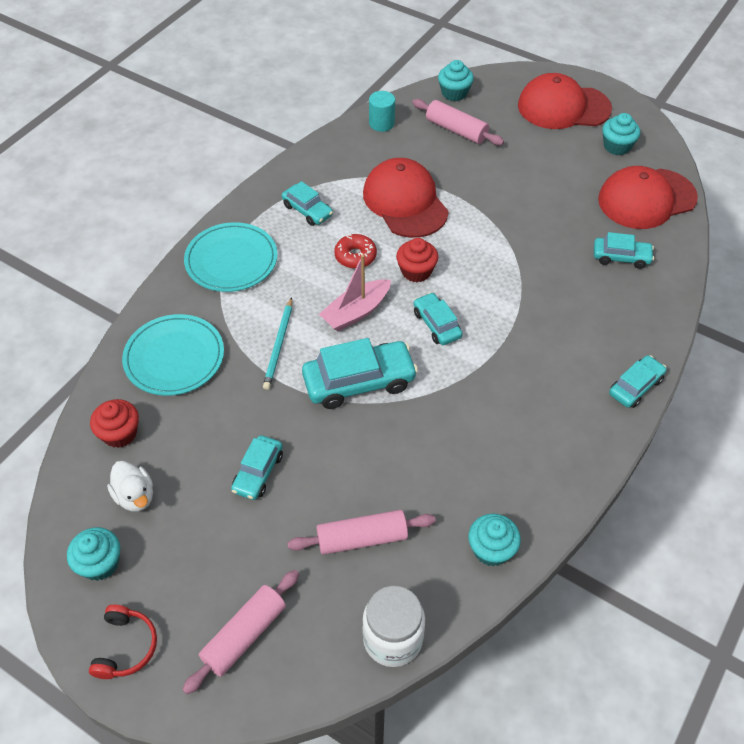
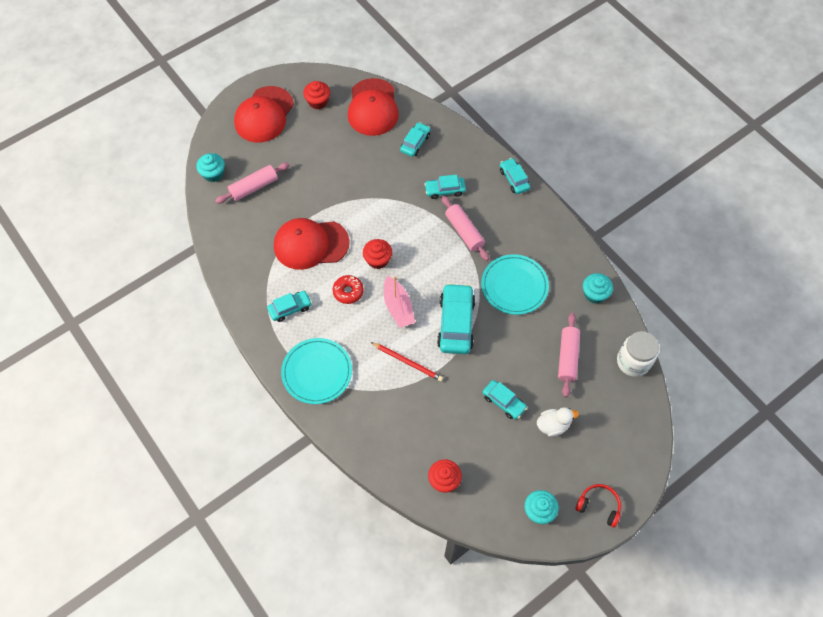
camera: 70 degrees left, 10 degrees up
(135, 496) = (497, 480): white duck -> white duck (553, 425)
(174, 357) = (392, 431): turquoise plate -> turquoise plate (514, 286)
(244, 635) = (609, 438): pink rolling pin -> pink rolling pin (464, 232)
(279, 345) = (408, 362): turquoise pencil -> red pencil
(381, 123) = (222, 231): turquoise cylinder -> none
(436, 324) = (427, 264): turquoise car -> turquoise car (445, 190)
(617, 146) = (318, 102): turquoise cupcake -> red cupcake

